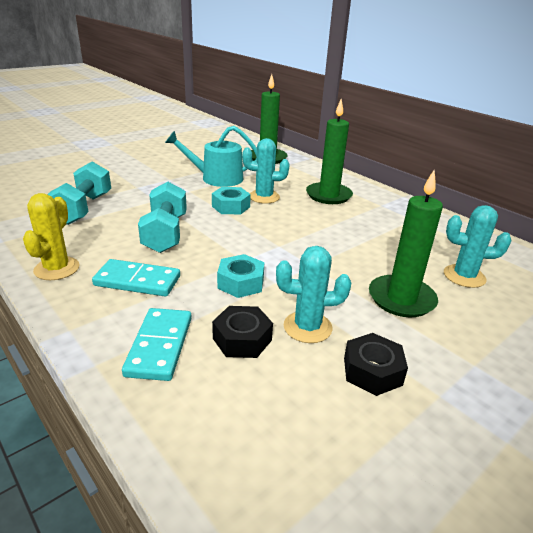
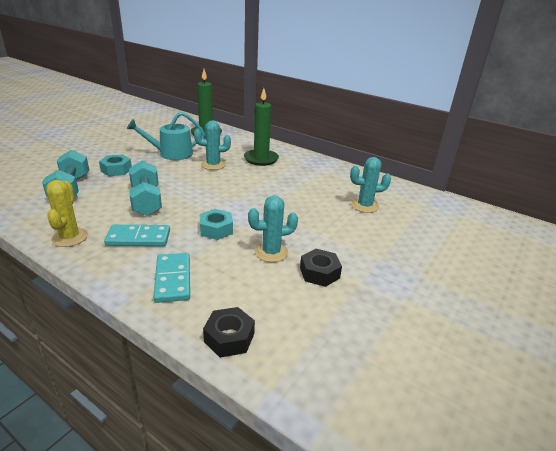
camera: 15 degrees left, 0 degrees up
(231, 206) = (190, 175): turquoise nut -> turquoise nut (116, 170)
(242, 339) = (229, 266): black nut -> black nut (229, 337)
(401, 299) = (328, 226): green candle -> none

